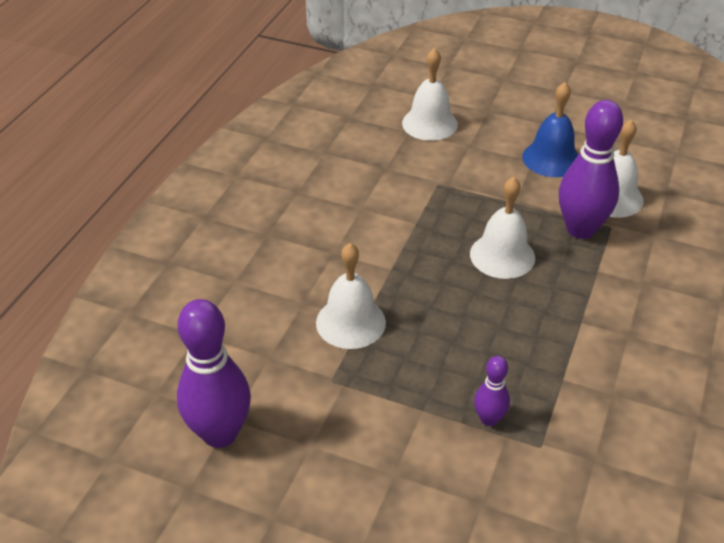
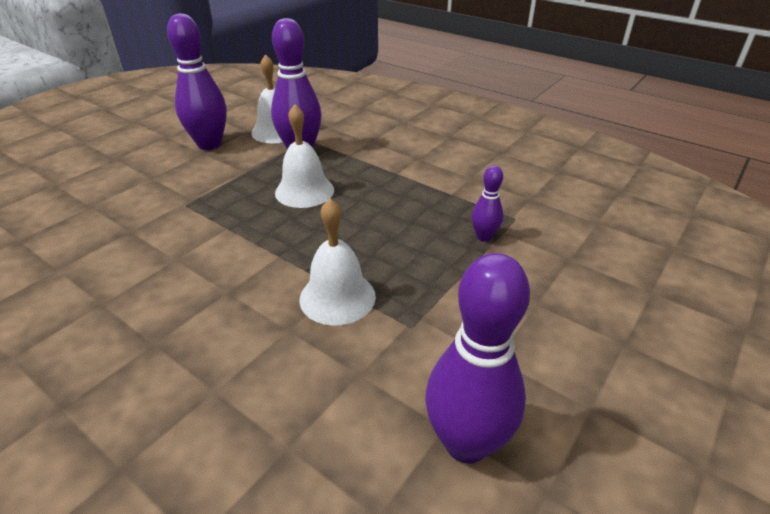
camera: 75 degrees left, 5 degrees down
(429, 123) = (94, 191): white bell -> none
(551, 159) = (209, 144): blue bell -> purple bowling pin

